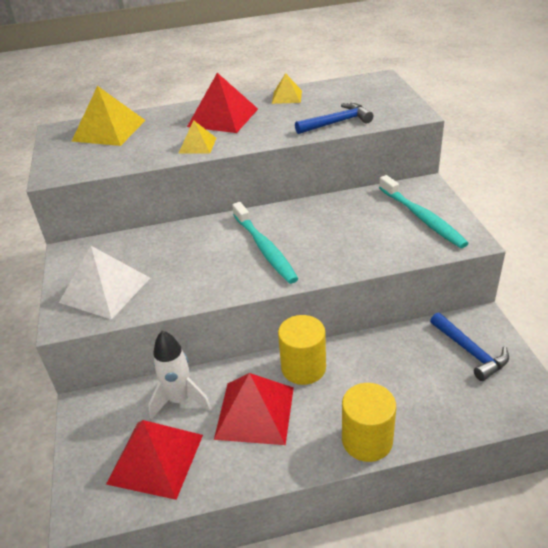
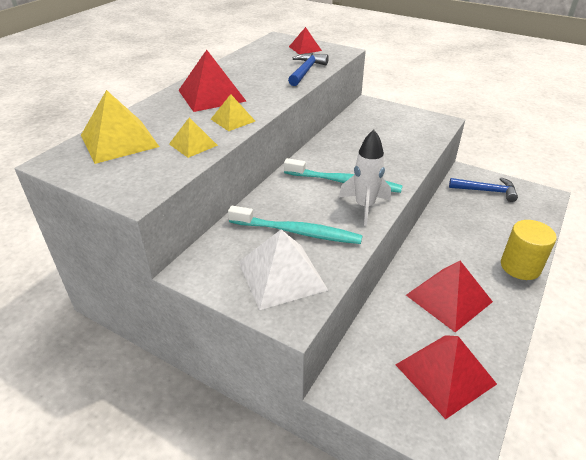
camera: 50 degrees left, 0 degrees up
(180, 400) = (396, 328): white rocket -> white rocket (364, 207)
(286, 97) = (234, 67): yellow pyramid -> yellow pyramid (193, 144)
(303, 368) = (429, 254): yellow cylinder -> none
(383, 98) = (305, 48): none -> red pyramid
(422, 218) = (399, 121): turquoise toothbrush -> turquoise toothbrush (297, 232)

